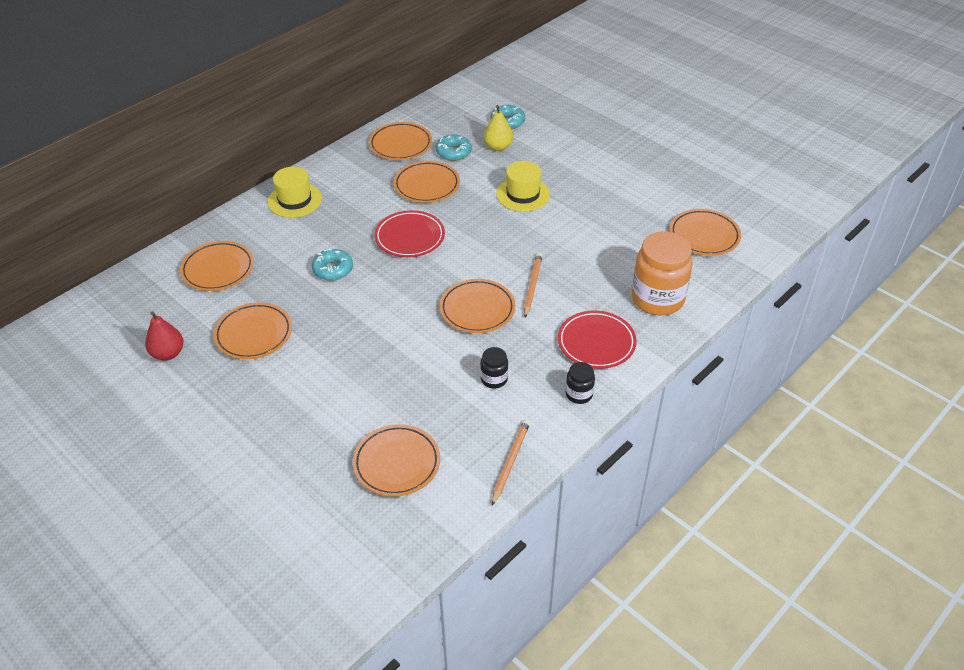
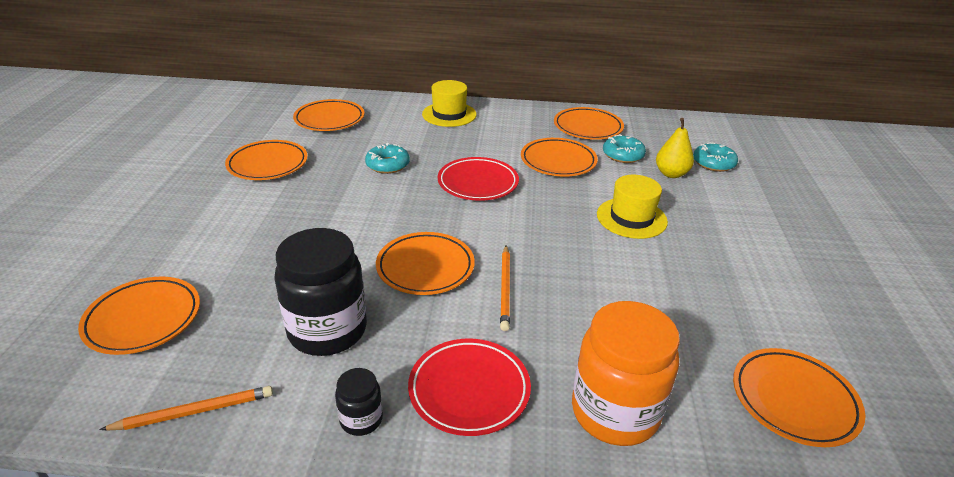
camera: 50 degrees right, 10 degrees down
(168, 353) = (212, 140): red pear -> none
(494, 379) = (327, 330): black jar -> black jar, size x2.12
(532, 286) = (505, 289): orange pencil -> orange pencil turned 120 degrees clockwise

